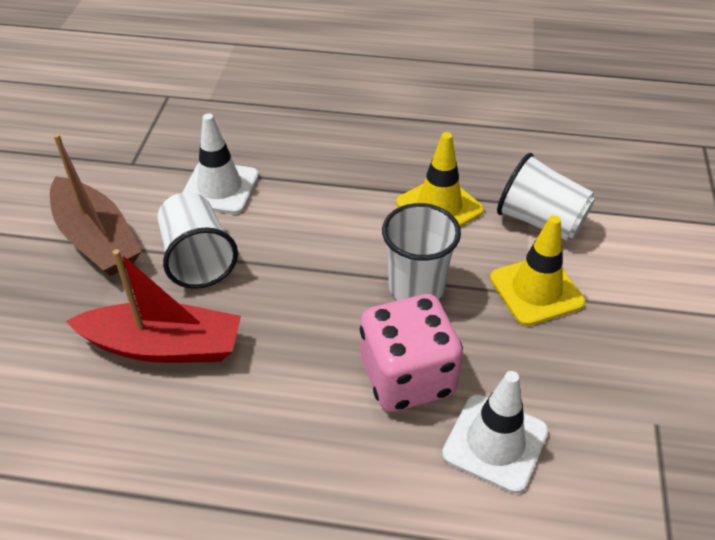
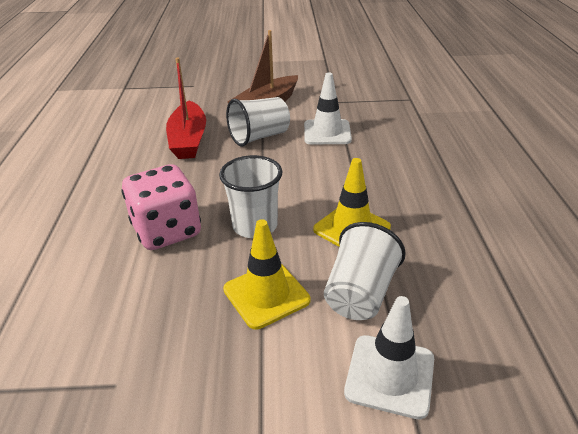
camera: 80 degrees right, 10 degrees down
(495, 443) = (107, 279): white traffic cone -> white traffic cone (390, 375)

